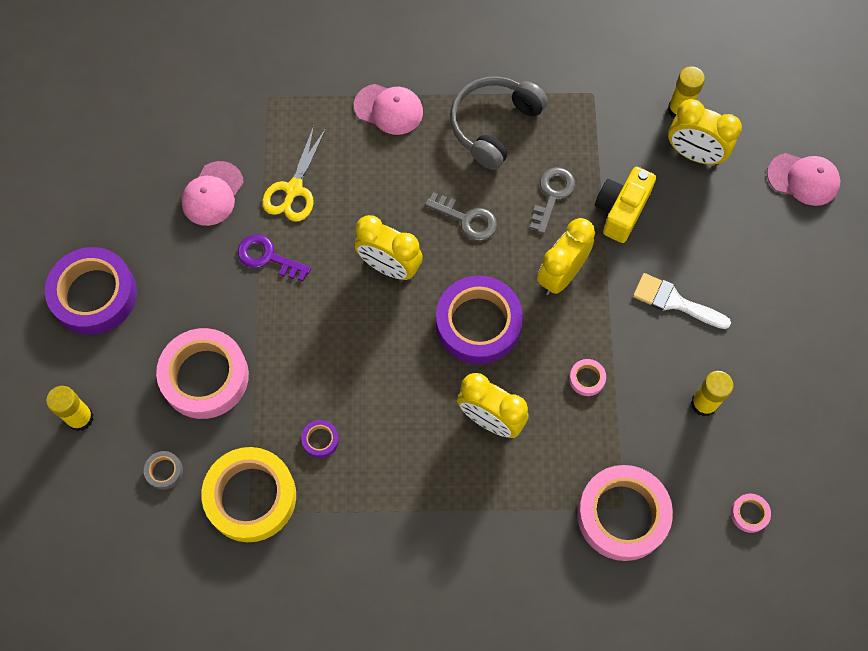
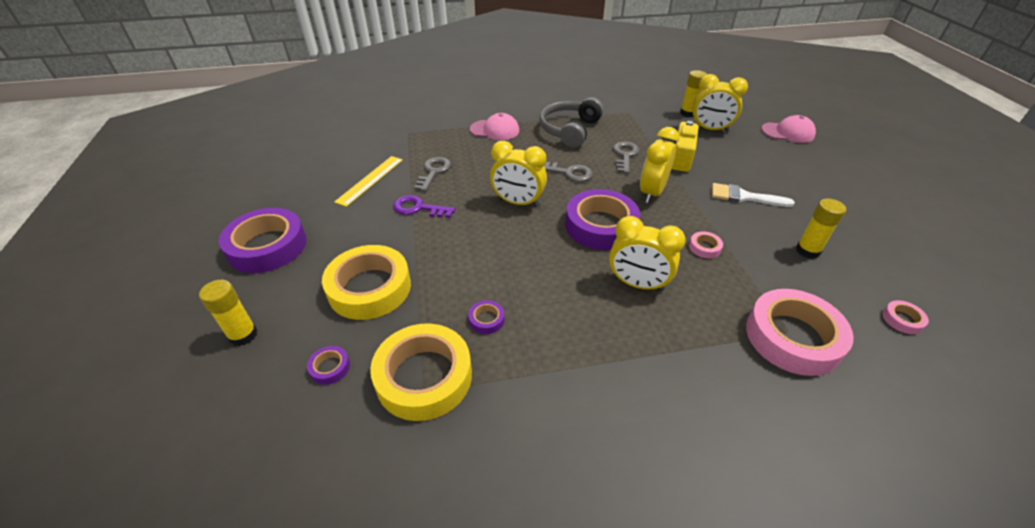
camera: 10 degrees left, 25 degrees down
(164, 471) = (330, 367): grey tape -> purple tape
(205, 377) = (369, 288): pink tape -> yellow tape
(212, 194) = (370, 180): pink cap -> yellow ruler
(293, 190) = (433, 172): yellow scissors -> grey key

